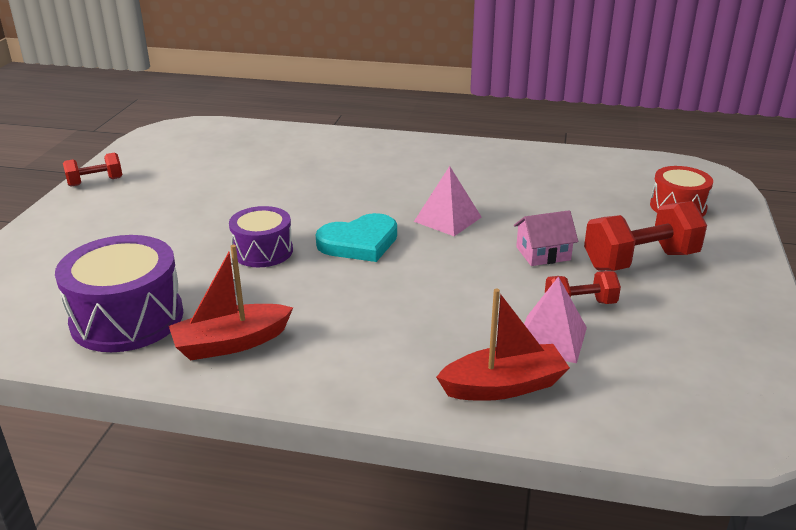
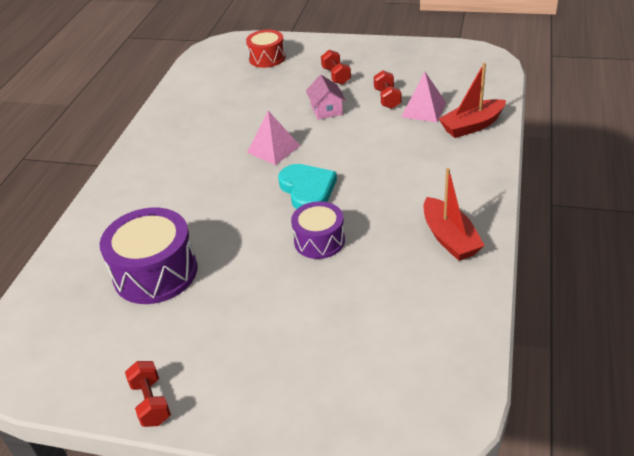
camera: 85 degrees left, 10 degrees up
(127, 318) = (425, 303): purple drum -> purple drum (155, 272)
(503, 386) = (472, 126): red boat -> red boat turned 105 degrees counterclockwise
(640, 261) = (336, 76): red dumbbell -> red dumbbell, size x0.57

